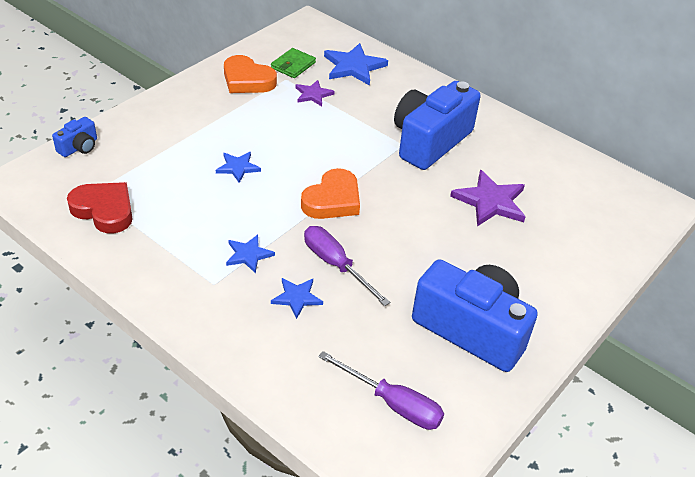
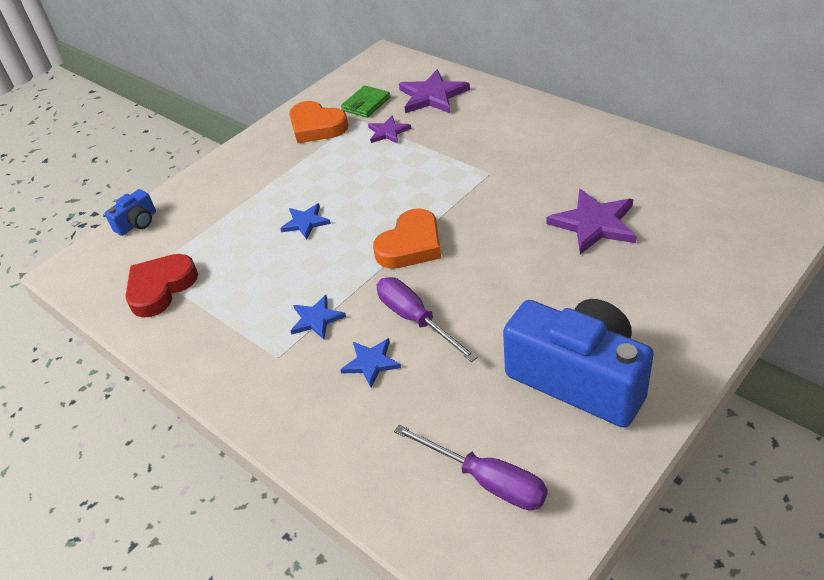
camera: 10 degrees right, 0 degrees up
(104, 210) = (161, 288): red heart -> red heart turned 90 degrees counterclockwise
(353, 67) = (432, 96): blue star -> purple star
(430, 141) = (520, 165): blue camera -> none

